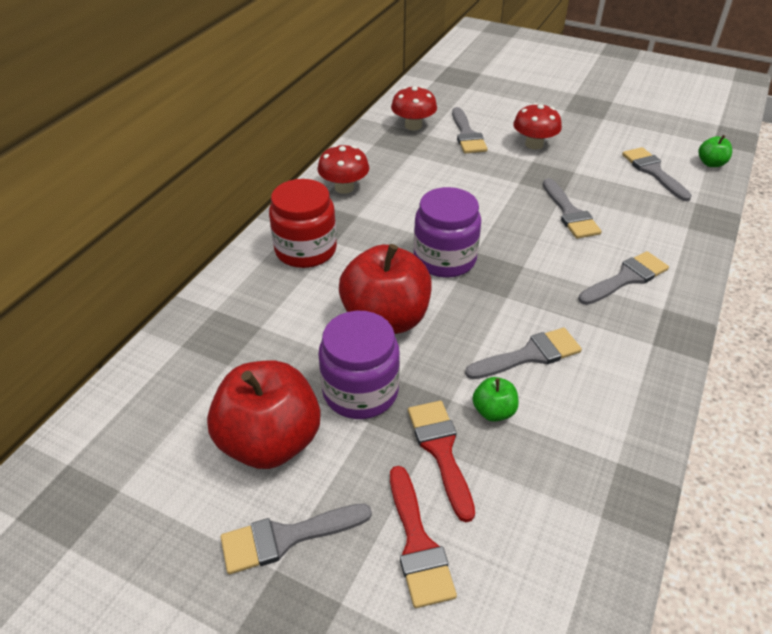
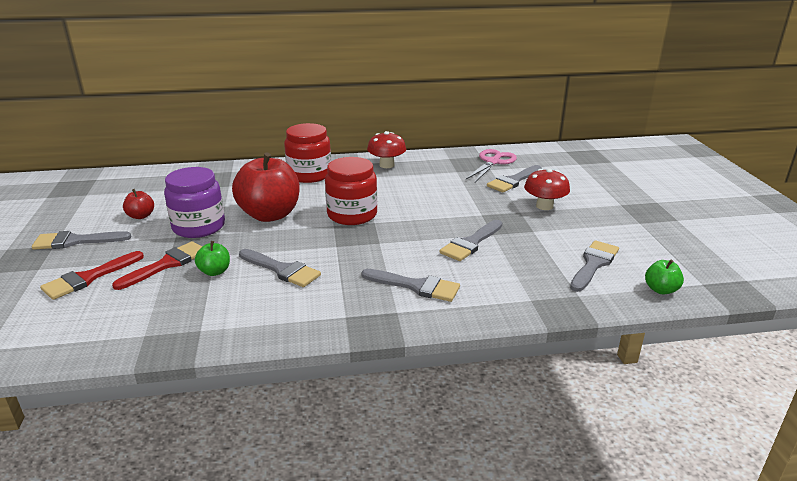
camera: 55 degrees right, 15 degrees down
(270, 441) = (141, 216): red apple -> red apple, size x0.44
(286, 537) = (75, 241): grey brush -> grey brush turned 45 degrees counterclockwise
(413, 125) = (493, 162): red mushroom -> pink scissors
(444, 259) = (352, 215): purple jar -> red jar

